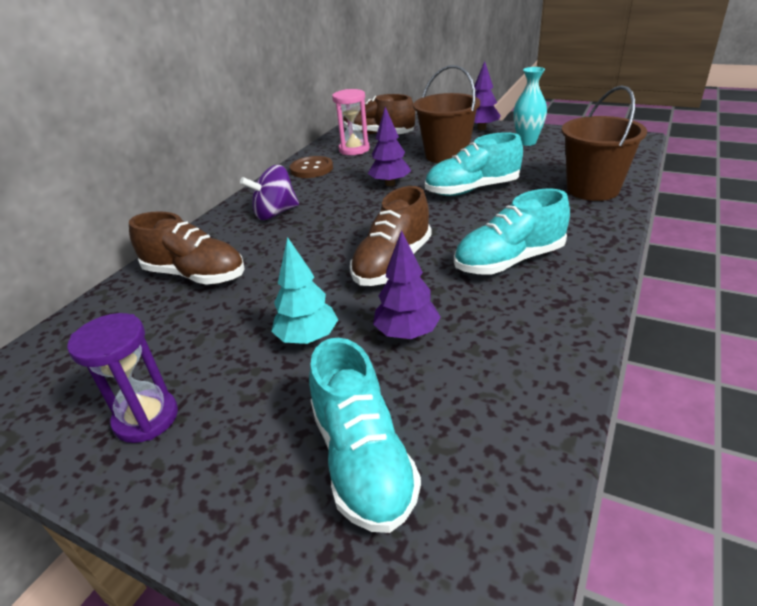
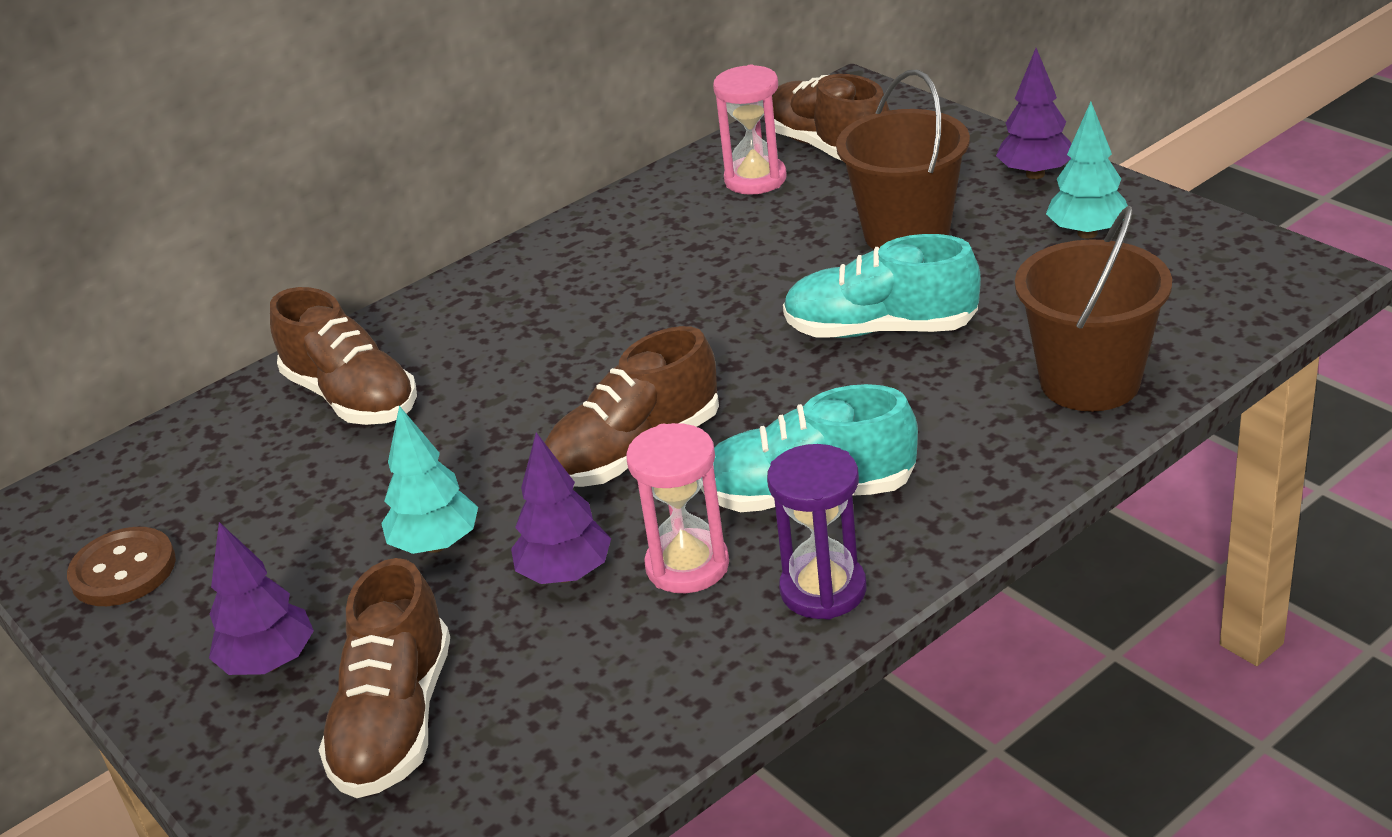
camera: 25 degrees right, 0 degrees up
(146, 418) = (194, 599): purple hourglass -> purple hourglass (823, 590)
(275, 213) = (530, 304): purple spinning top -> none
(311, 169) = (650, 213): brown button -> brown button (123, 570)
(362, 460) = (395, 721): turquoise shoe -> brown shoe
(390, 184) = (754, 281): purple tree -> purple tree (269, 662)
(477, 311) = (687, 566): none -> pink hourglass
(527, 142) = (1087, 233): turquoise vase -> turquoise tree

